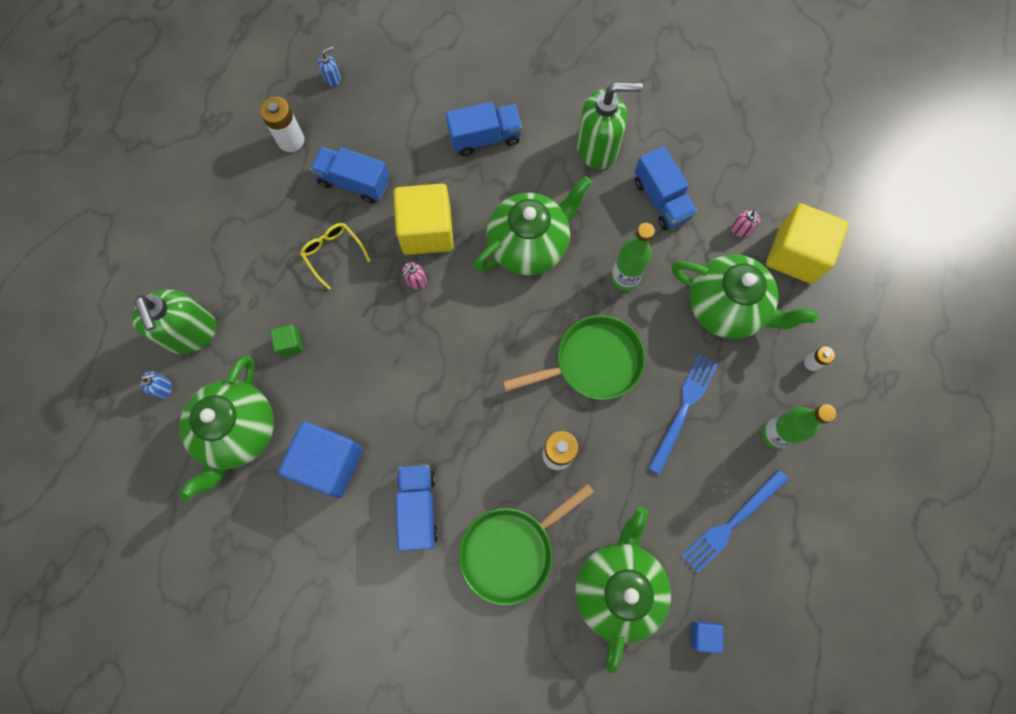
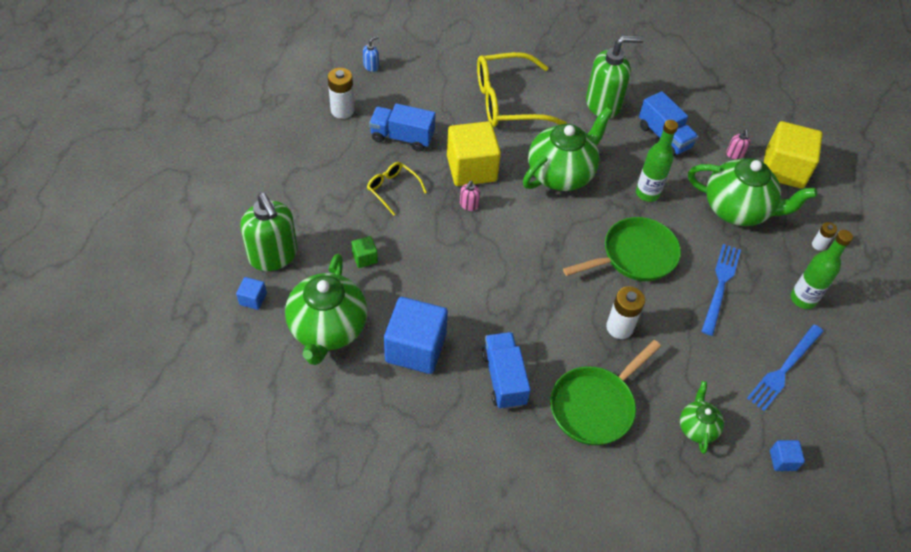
camera: 10 degrees left, 20 degrees down
(163, 388) = (253, 299): blue soap dispenser -> blue cube
(485, 138) = (508, 101): blue truck -> yellow glasses
(617, 587) = (697, 427): green teapot -> green teapot, size x0.51

